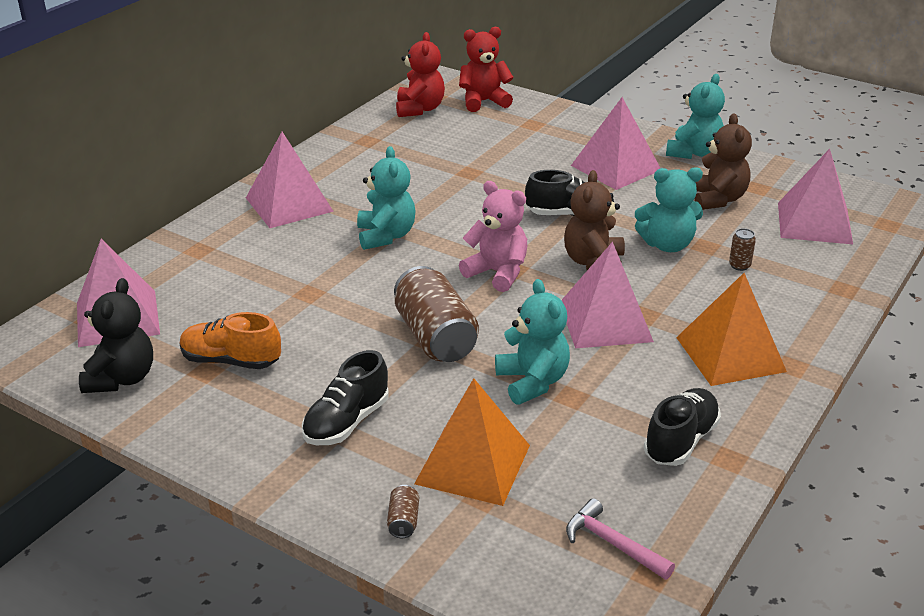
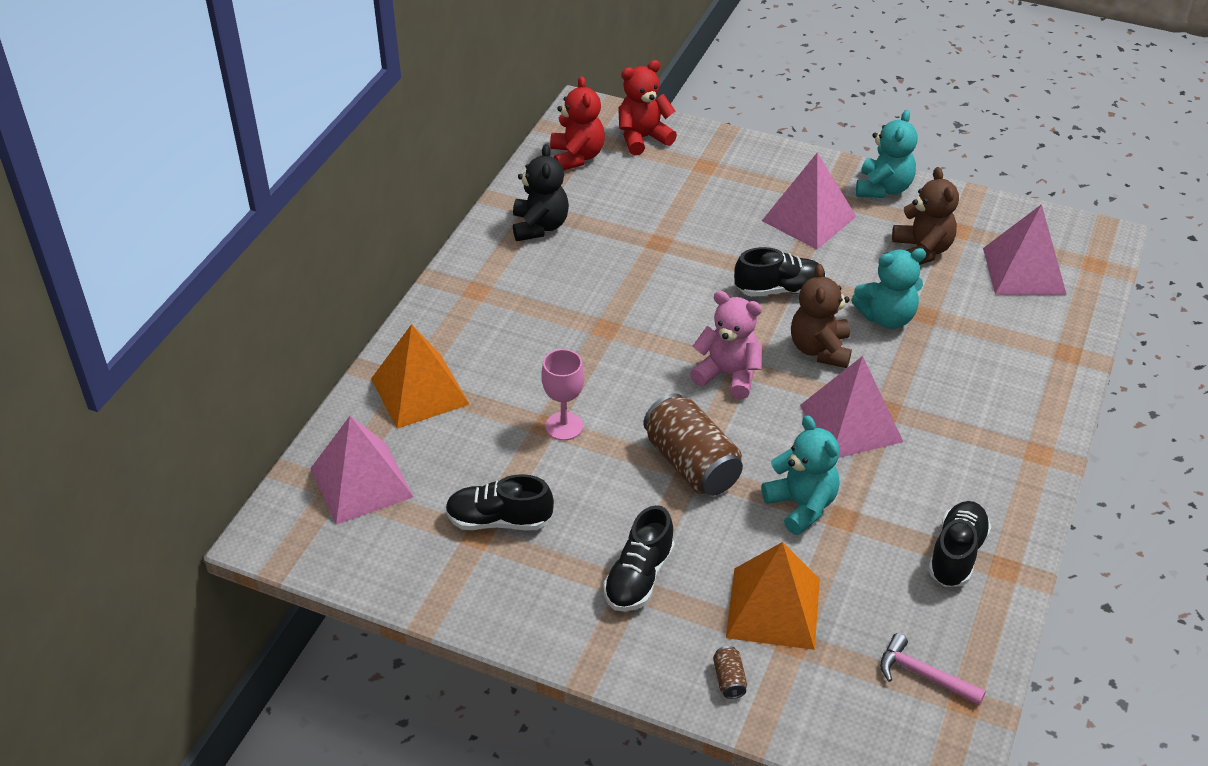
camera: 10 degrees left, 10 degrees up
(121, 378) = (397, 557): black teddy bear -> black teddy bear (540, 226)
(231, 361) = (499, 520): orange shoe -> black shoe
(289, 204) = (483, 309): pink pyramid -> none
(325, 295) = (564, 426): none -> pink goblet
(386, 236) = (599, 340): turquoise teddy bear -> none
(730, 354) = (979, 447): orange pyramid -> orange pyramid (419, 391)
(739, 265) = (963, 336): brown can -> none

